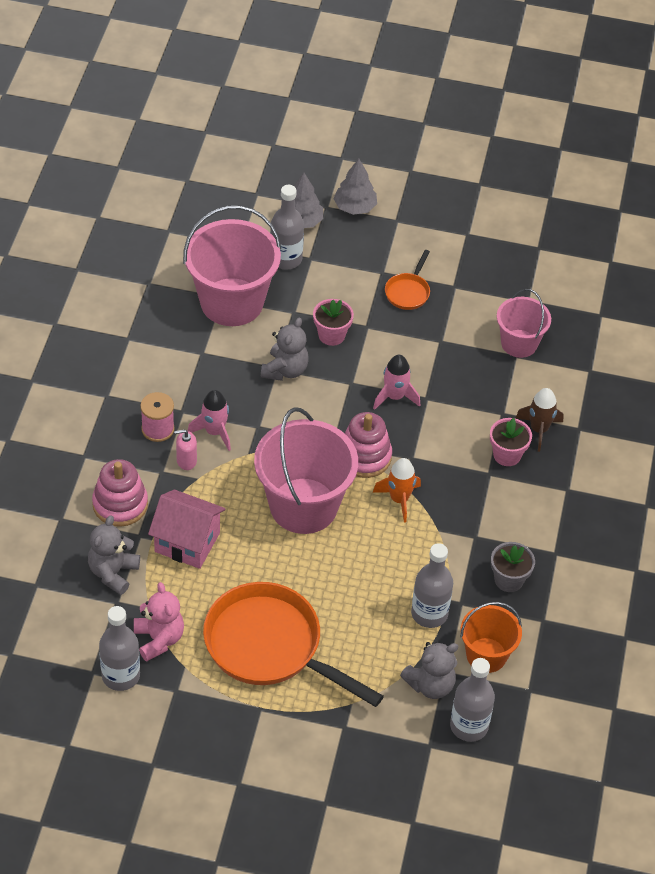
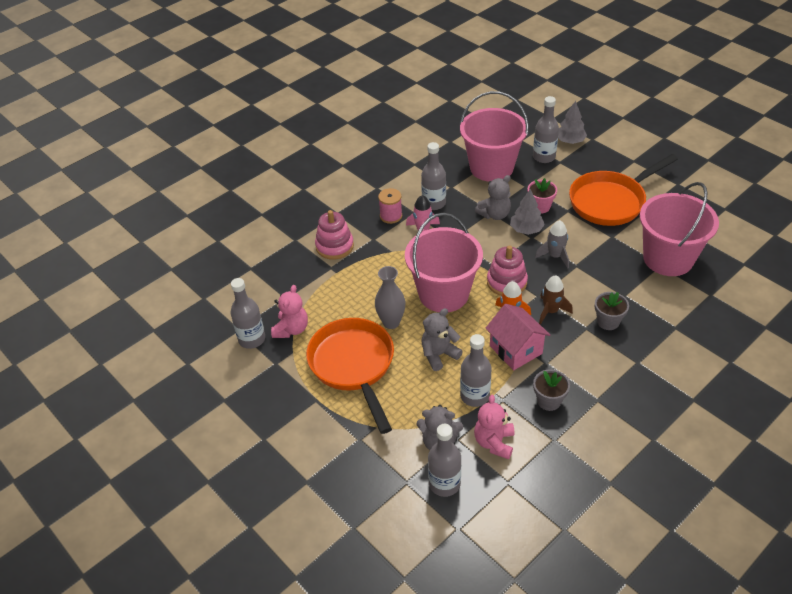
camera: 40 degrees right, 5 degrees down
(113, 573) = (298, 281): grey teddy bear -> grey teddy bear (439, 354)
(186, 461) = (393, 239): pink soap dispenser -> none
(187, 542) = (355, 283): pink house -> pink house (516, 349)
(198, 387) = (434, 203): none -> grey bottle
(271, 572) = (391, 322): none -> grey vase
(355, 207) = (611, 145): grey tree -> grey tree (526, 229)
(395, 397) = (555, 256): pink rocket -> grey rocket
(408, 292) = (611, 201): orange pan -> orange pan, size x2.24
(486, 655) = (494, 442): orange bucket -> pink teddy bear
(507, 455) = (608, 322): pink flower pot -> grey flower pot
(519, 343) = (668, 258): pink bucket -> pink bucket, size x1.75
(539, 430) = (643, 316): brown rocket -> brown rocket (551, 311)

